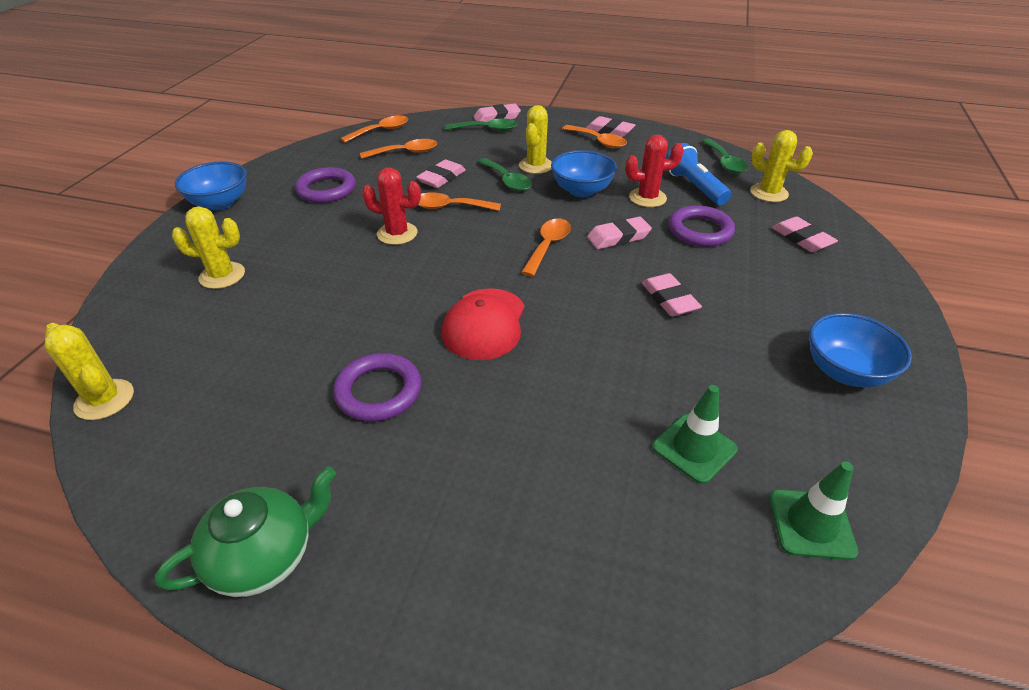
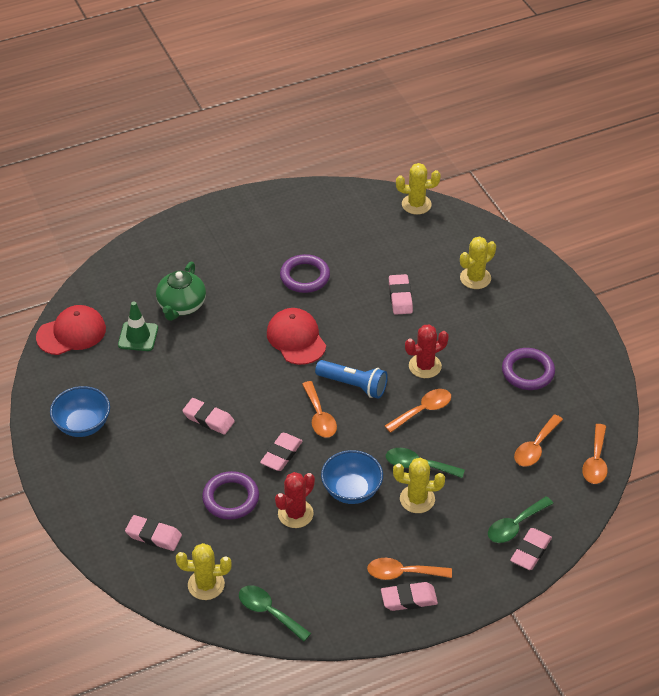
camera: 140 degrees right, 5 degrees up
(220, 203) = (572, 317): blue bowl -> none
(265, 556) = (269, 207): green teapot -> green teapot (181, 306)
(442, 178) = (468, 436): pink eraser -> pink eraser (400, 297)
(536, 166) = (417, 499): yellow cactus -> yellow cactus turned 60 degrees counterclockwise
(694, 187) = (270, 553): blue flashlight -> blue flashlight (353, 385)
(811, 524) = (71, 333): green traffic cone -> red cap

